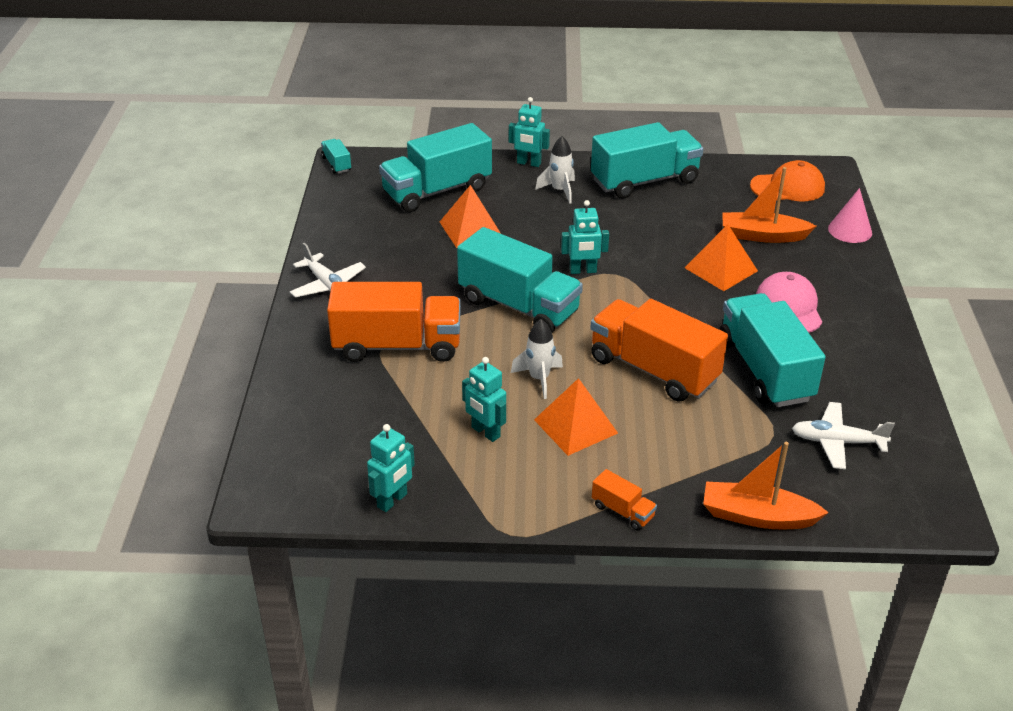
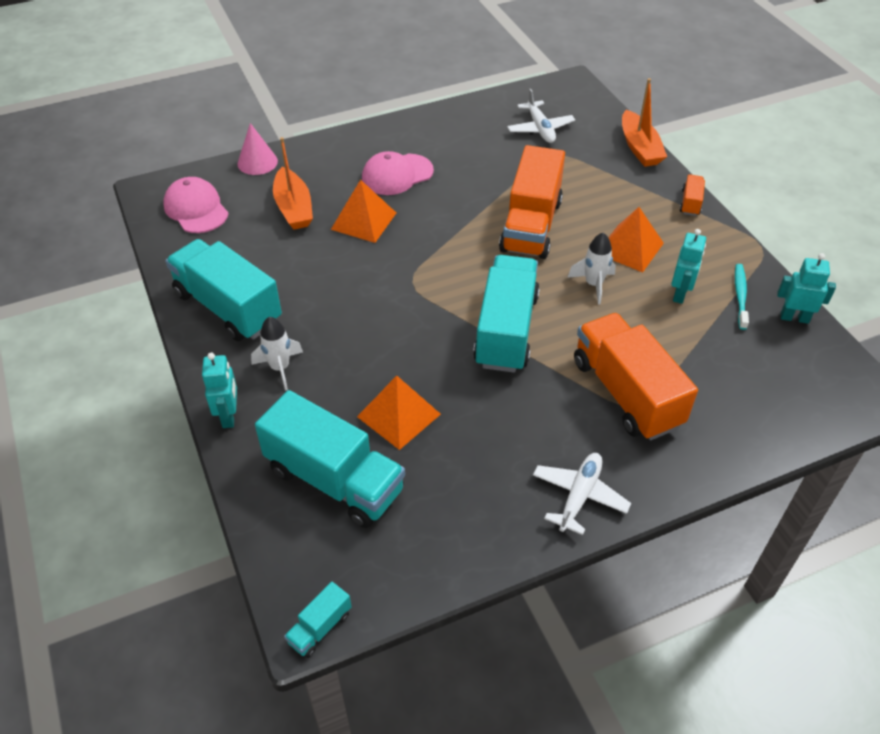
camera: 115 degrees left, 10 degrees up
(451, 475) = (740, 296): none -> turquoise toothbrush
(583, 271) = (421, 305): turquoise robot -> none
(764, 370) = (487, 172): turquoise truck -> none
(788, 187) = (196, 209): orange cap -> pink cap

